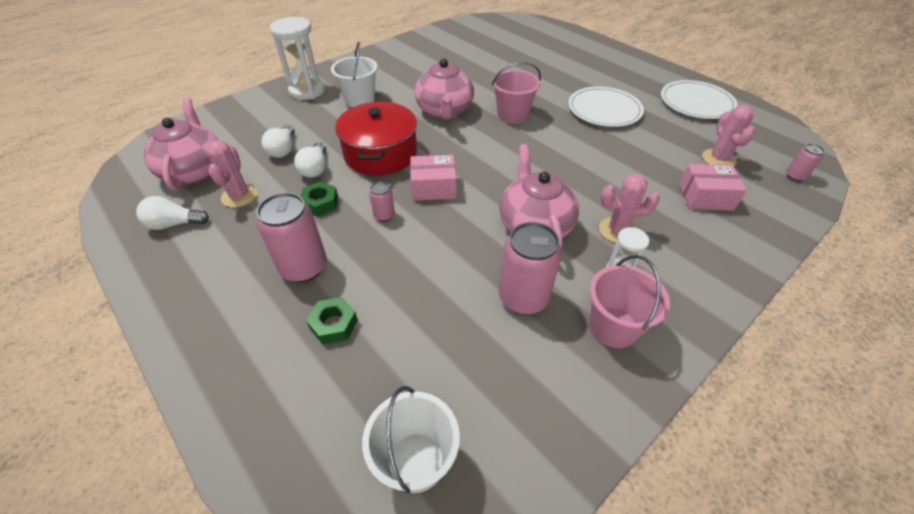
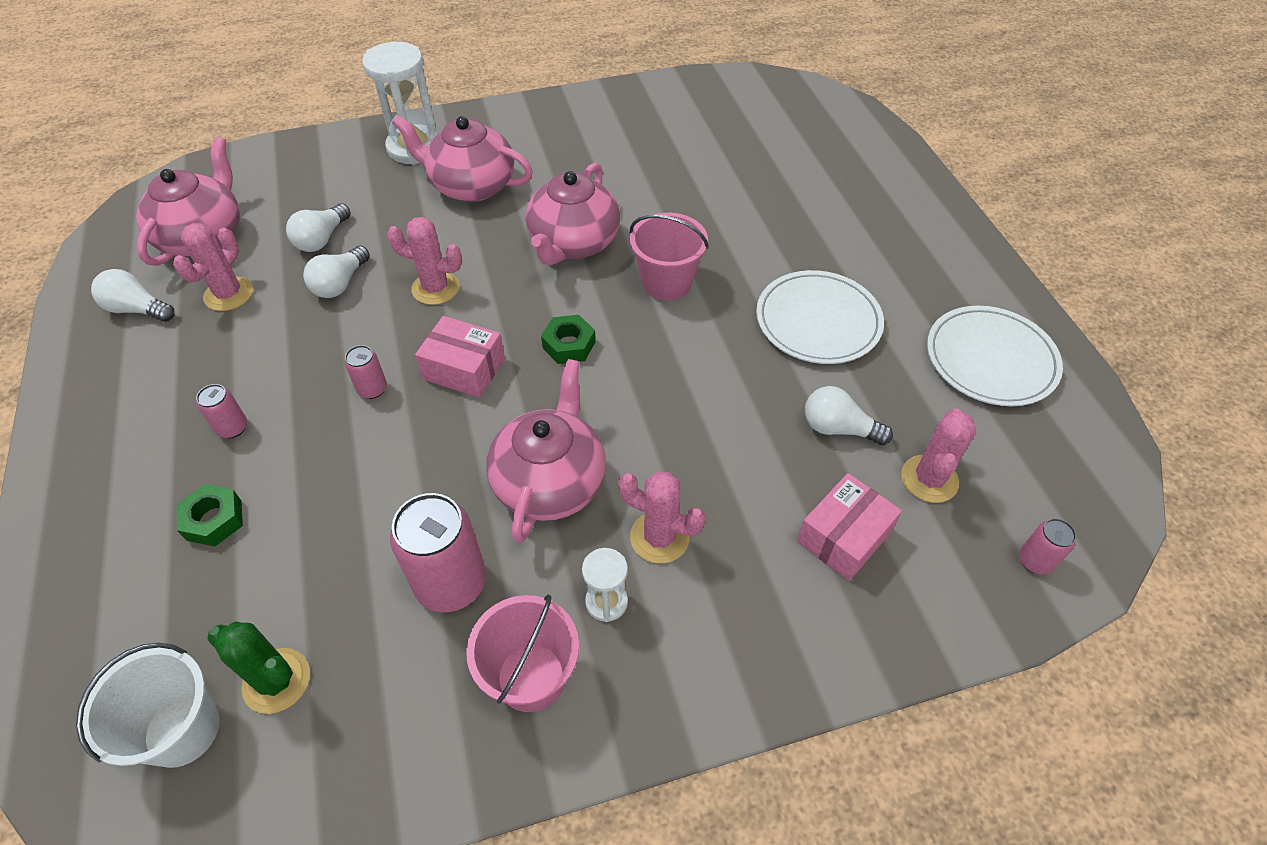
camera: 25 degrees right, 5 degrees up
(304, 267) = (233, 428): pink can -> pink can, size x0.50
(320, 203) = (311, 341): green nut -> green nut (569, 345)
(360, 100) = (471, 186): white bucket -> pink teapot
(380, 153) = (435, 288): red pot -> pink cactus
(458, 400) = (276, 681): none -> green cactus
(657, 152) = (838, 428): none -> white light bulb
(705, 197) = (843, 537): pink box -> pink box turned 75 degrees counterclockwise

